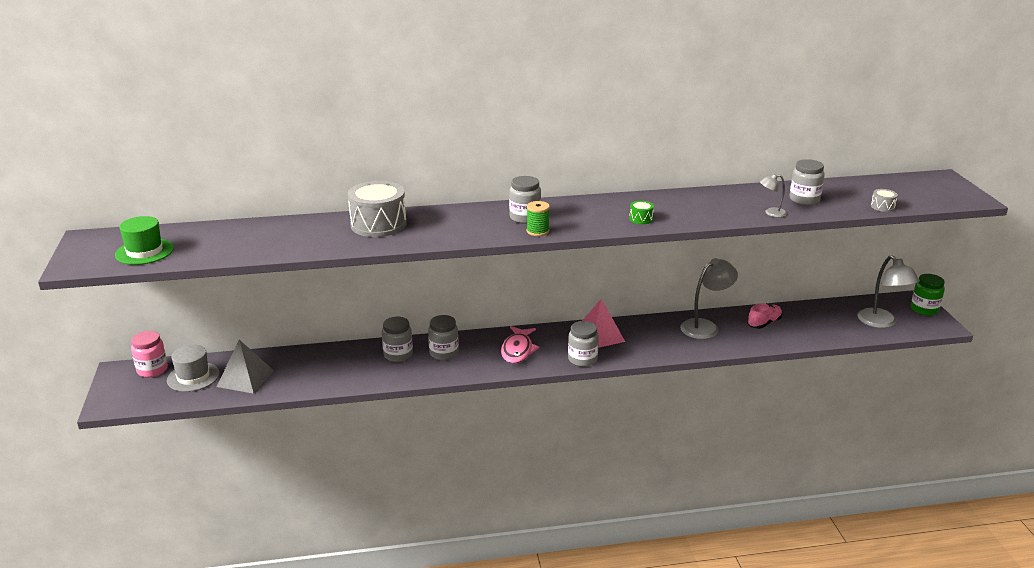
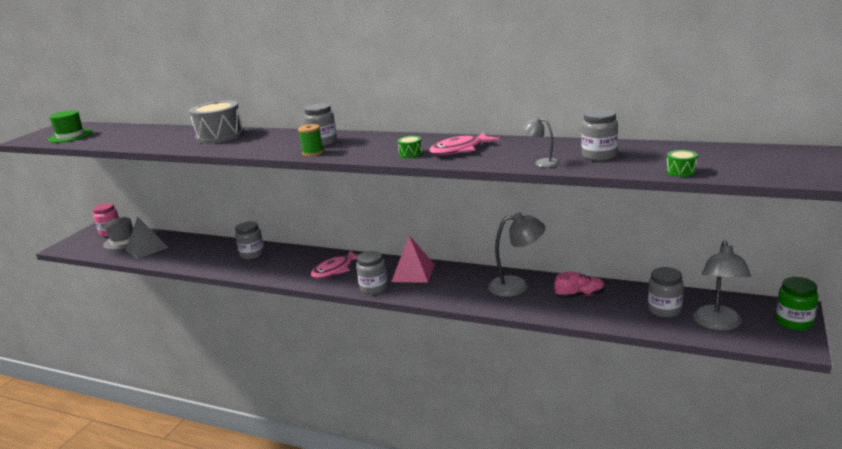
camera: 35 degrees right, 5 degrees down
(444, 353) = (282, 260): grey jar -> grey jar (664, 310)
(679, 209) = (460, 150): none -> pink fish
(882, 206) = (681, 171): grey drum -> green drum

